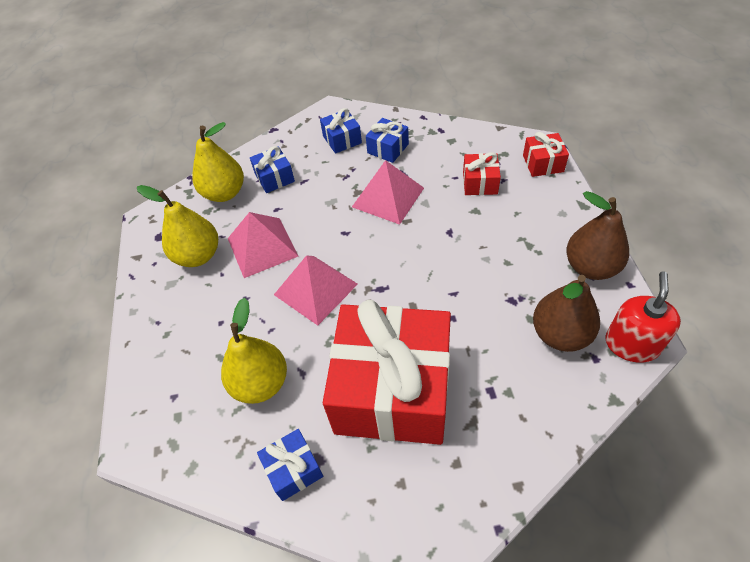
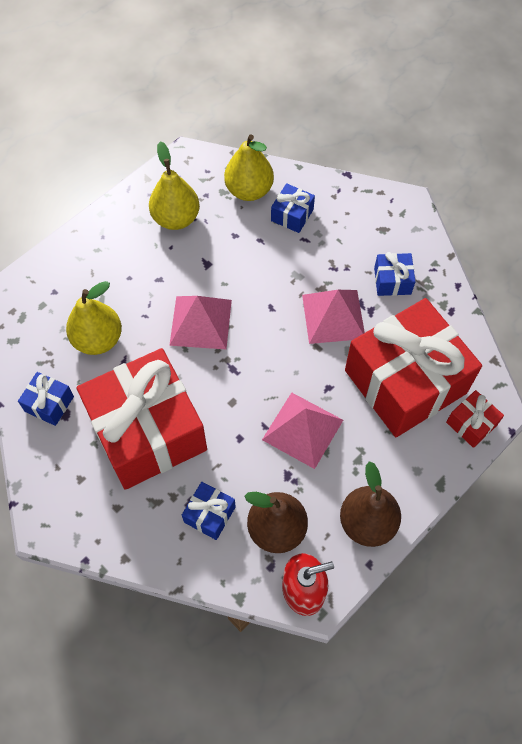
camera: 50 degrees right, 10 degrees up
(262, 247) = (215, 257): pink pyramid -> pink pyramid (303, 429)
(342, 139) = (376, 237): blue gift -> blue gift (209, 514)
(480, 183) = (405, 381): red gift -> red gift, size x2.47

